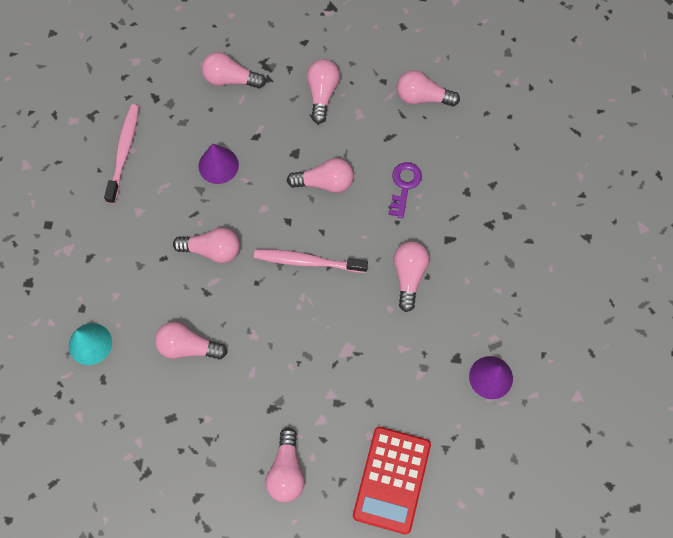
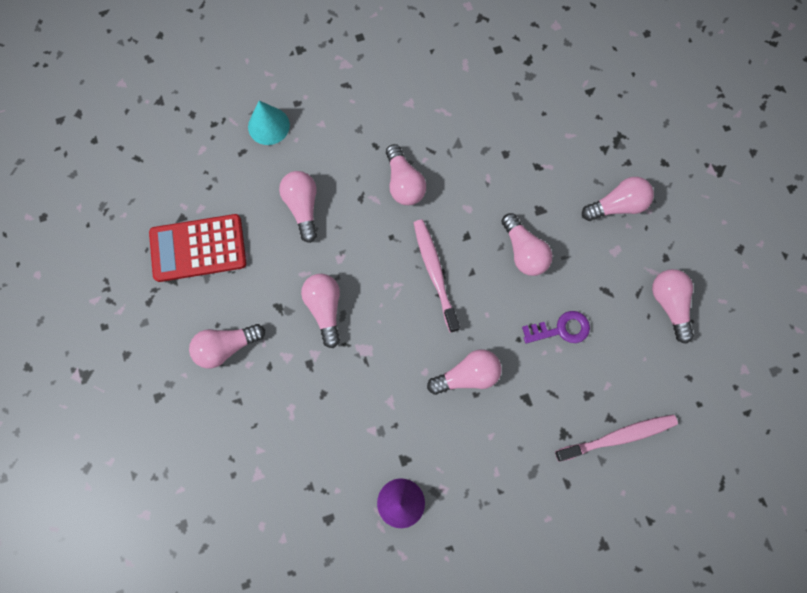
camera: 65 degrees right, 5 degrees up
(124, 152) = (460, 62): pink toothbrush -> pink toothbrush (618, 437)
(218, 165) = (490, 148): purple cone -> none
(230, 79) = (584, 115): pink light bulb -> pink light bulb (325, 309)
(391, 479) = (258, 448): red calculator -> red calculator (198, 248)

